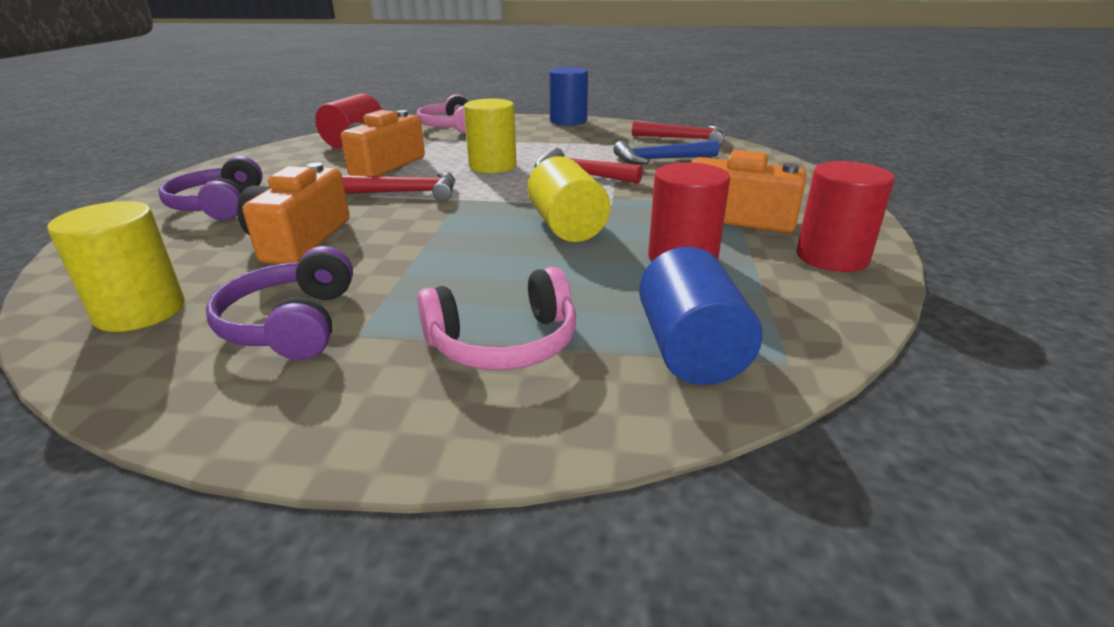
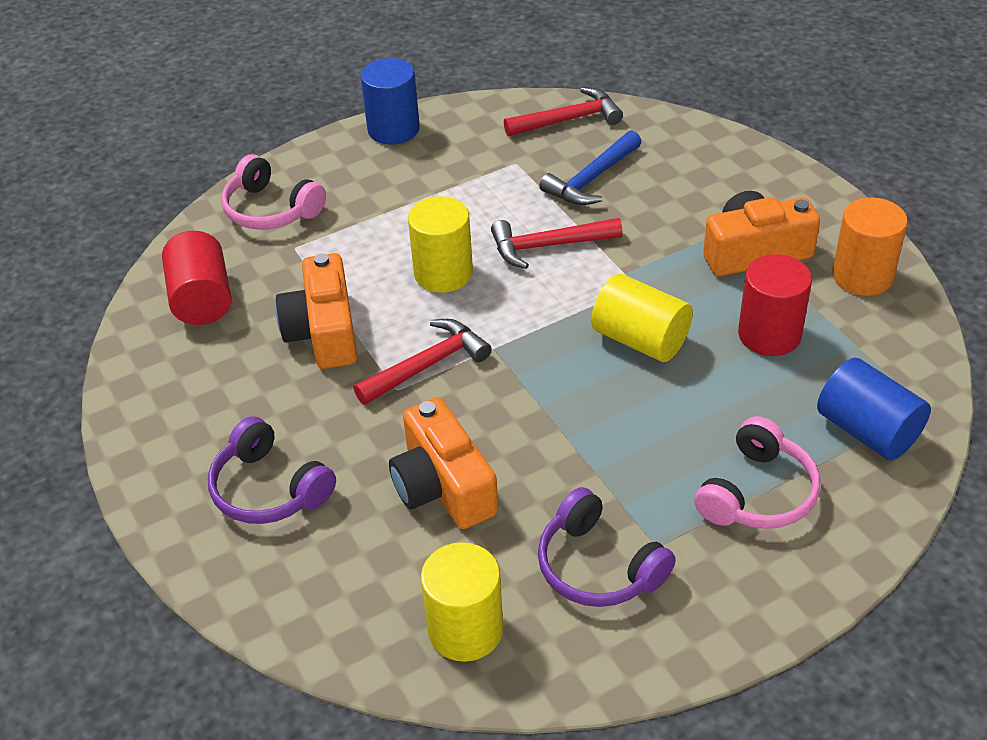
camera: 35 degrees left, 15 degrees up
(832, 257) = (862, 276): red cylinder -> orange cylinder

